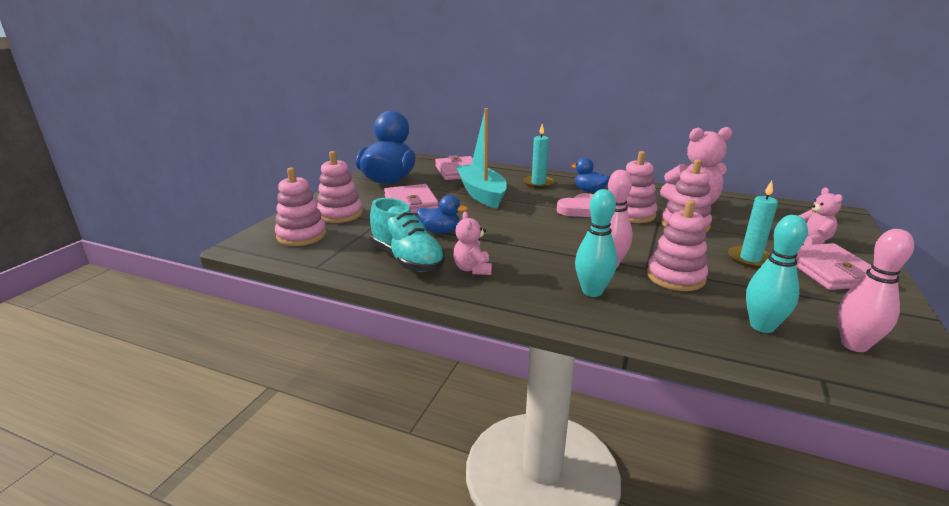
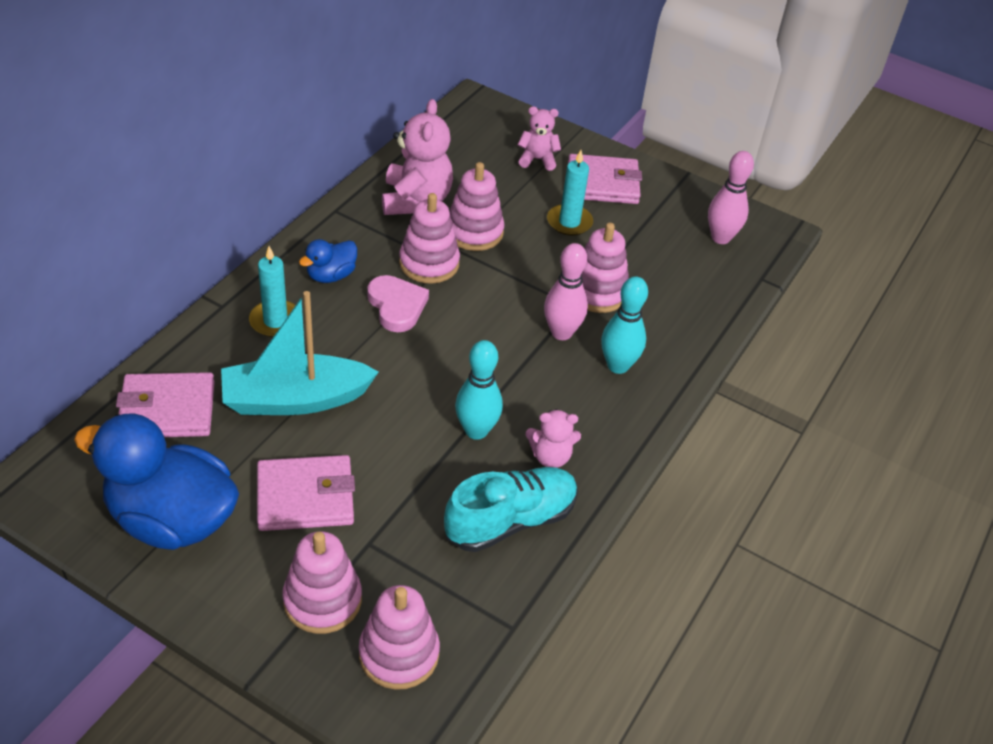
camera: 85 degrees left, 20 degrees up
(440, 231) = (429, 473): blue duck -> none
(762, 326) = (691, 275): turquoise bowling pin -> turquoise bowling pin (476, 430)

